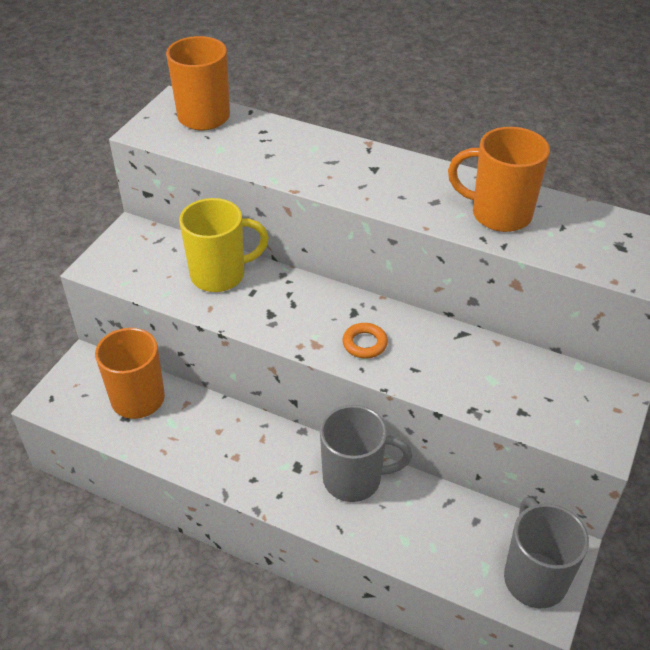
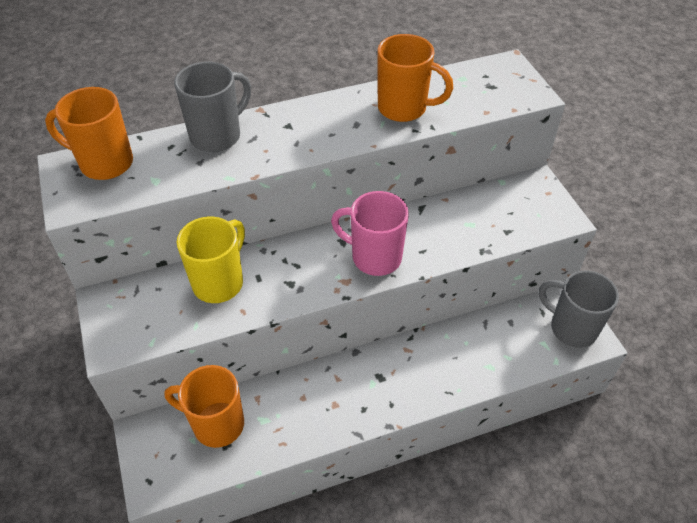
camera: 45 degrees left, 5 degrees up
(354, 479) = (421, 355): grey mug -> grey mug (217, 136)
(364, 343) = (374, 257): orange ring -> pink mug
(499, 214) = (404, 108): orange mug -> orange mug turned 135 degrees counterclockwise

